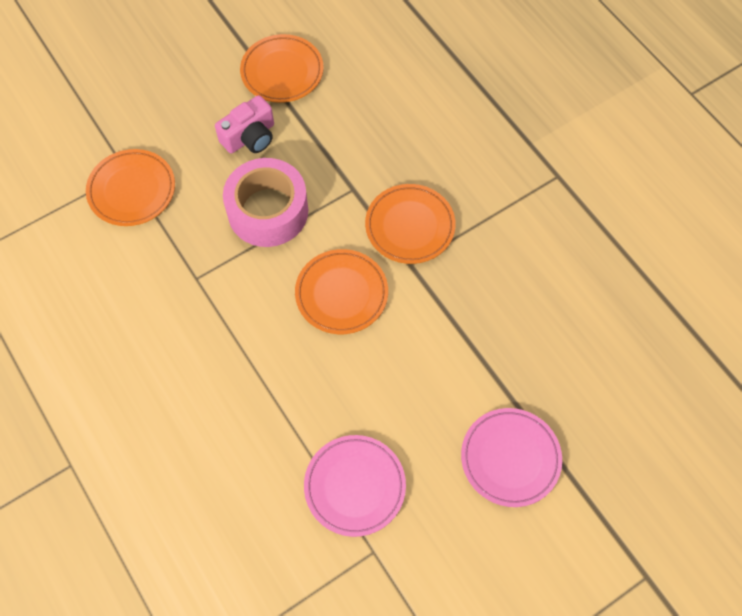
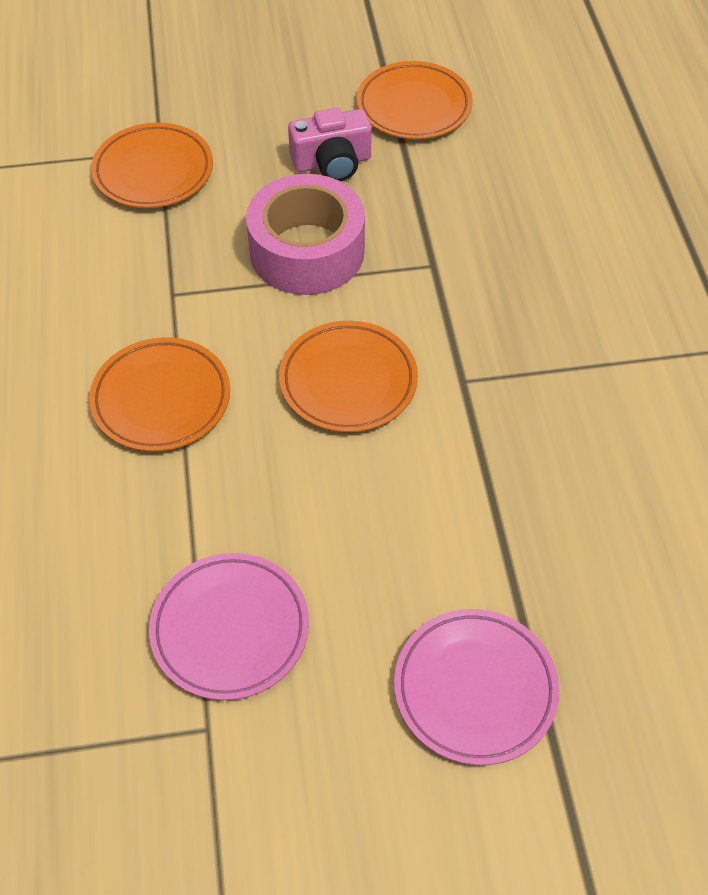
camera: 25 degrees right, 10 degrees down
(410, 226) = (486, 335): orange plate -> orange plate (161, 399)

